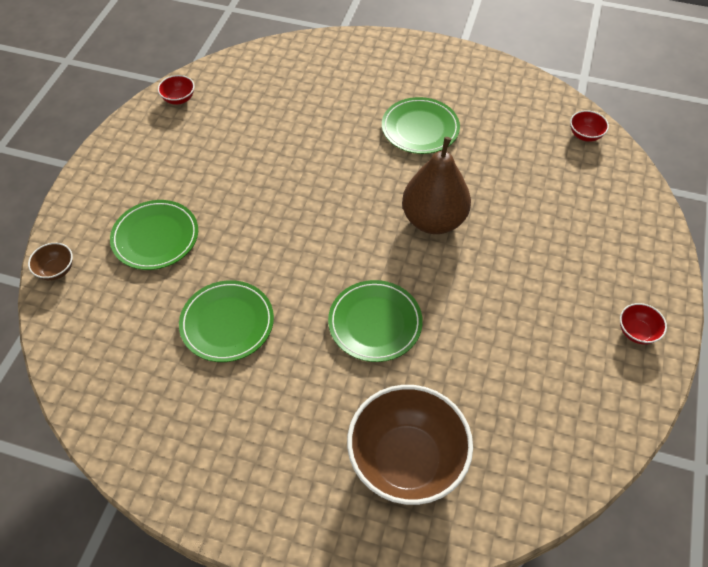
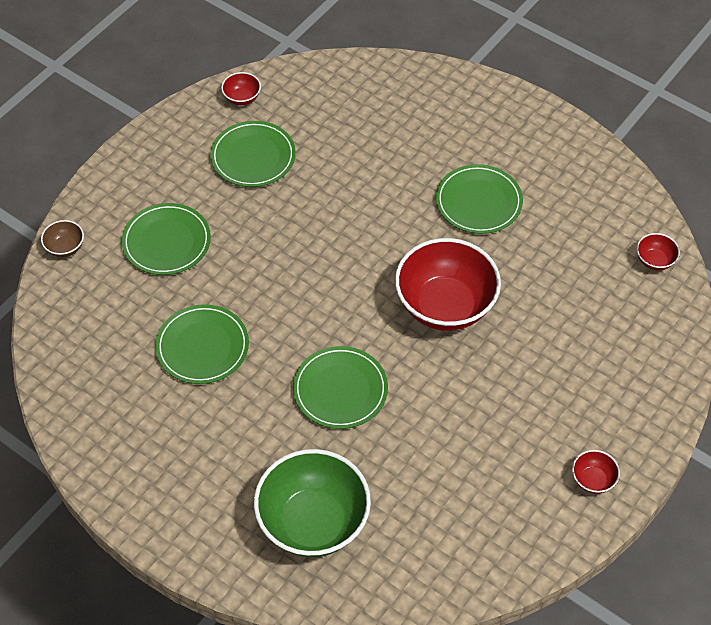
camera: 20 degrees right, 0 degrees up
(208, 143) = (253, 157): none -> green plate
(406, 460) = (313, 522): brown bowl -> green bowl
(433, 220) = (445, 306): brown pear -> red bowl

